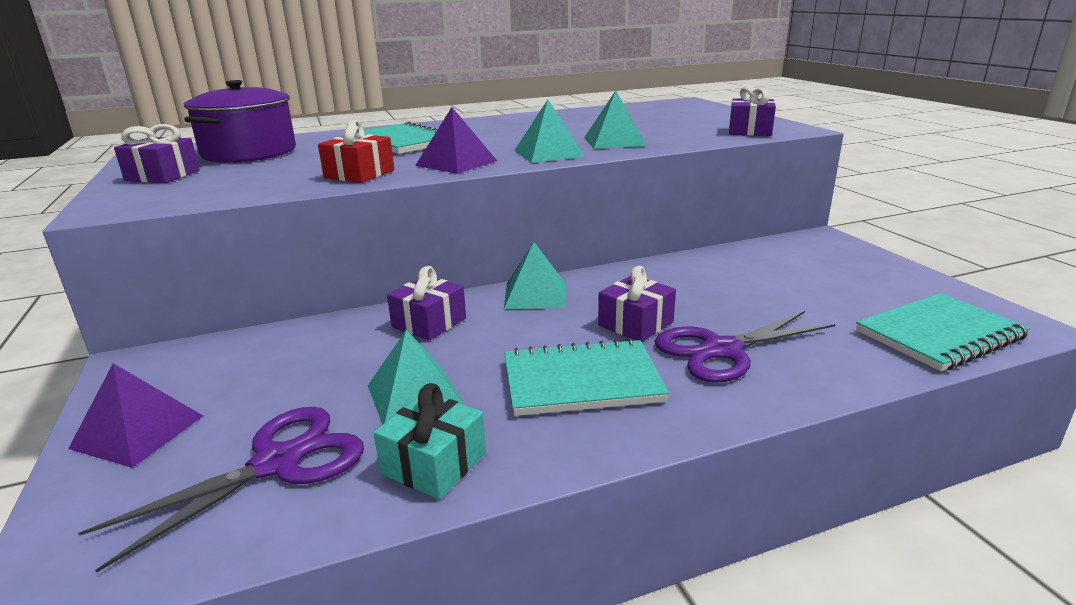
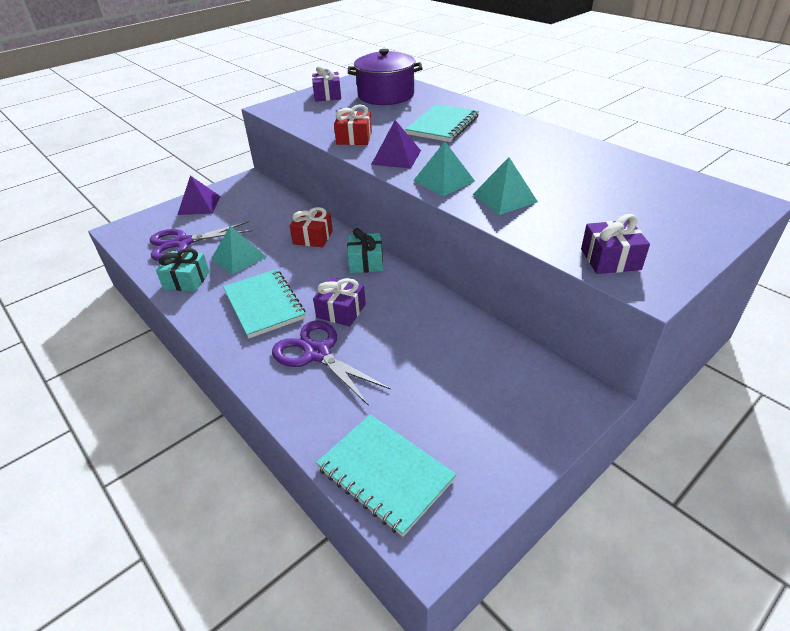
camera: 70 degrees right, 15 degrees up
(277, 463) = (183, 243): purple scissors -> purple scissors turned 135 degrees clockwise
(429, 323) = (313, 237): purple gift -> red gift
(535, 295) = (366, 262): turquoise pyramid -> turquoise gift

